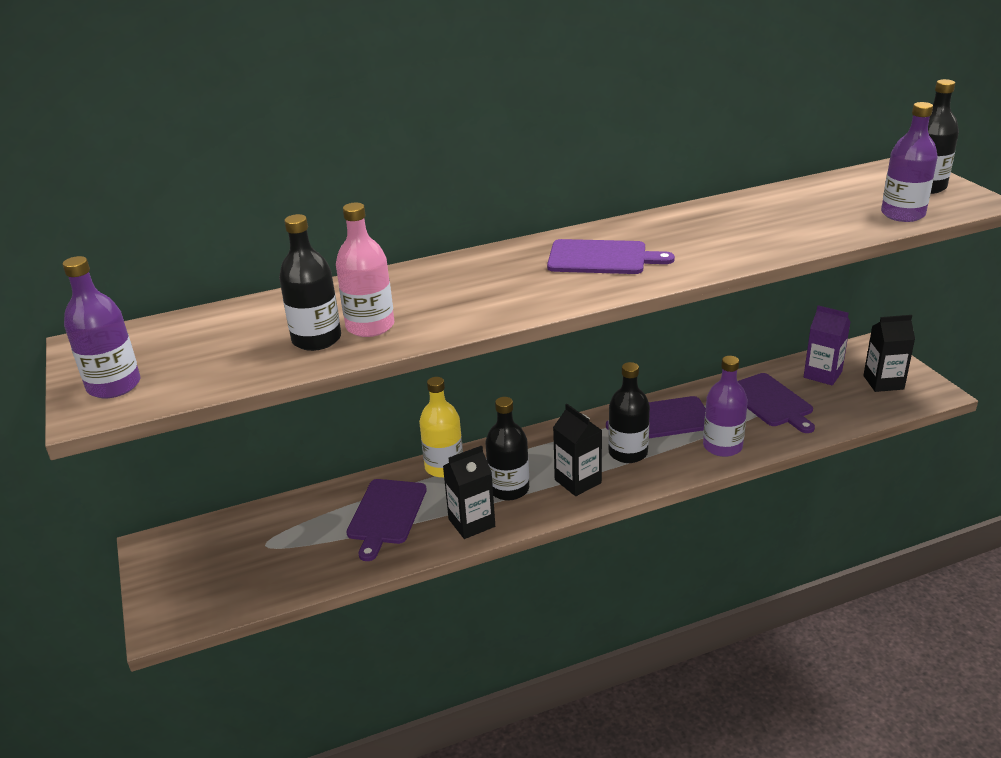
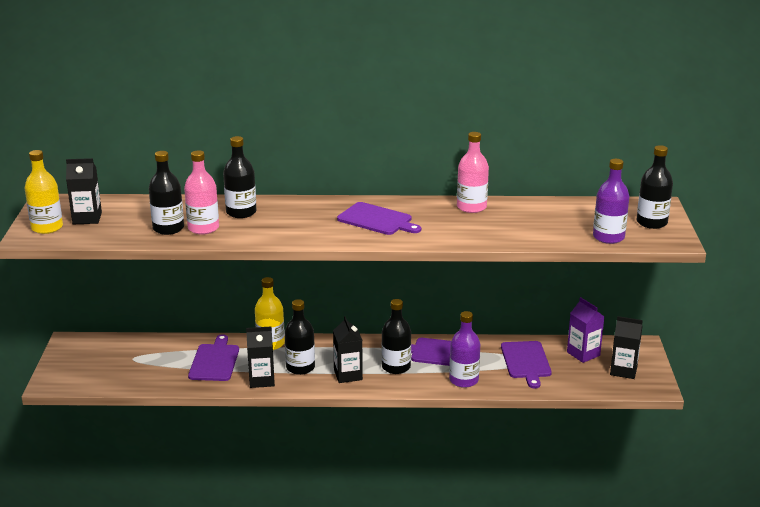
camera: 20 degrees right, 5 degrees down
(114, 385) = (47, 227): purple bottle -> yellow bottle
(171, 354) = (87, 218): none -> black carton
(386, 514) = (214, 361): purple cutting board -> purple cutting board turned 150 degrees clockwise
(404, 291) = (241, 212): none -> black bottle
(700, 215) = (471, 207): none -> pink bottle

